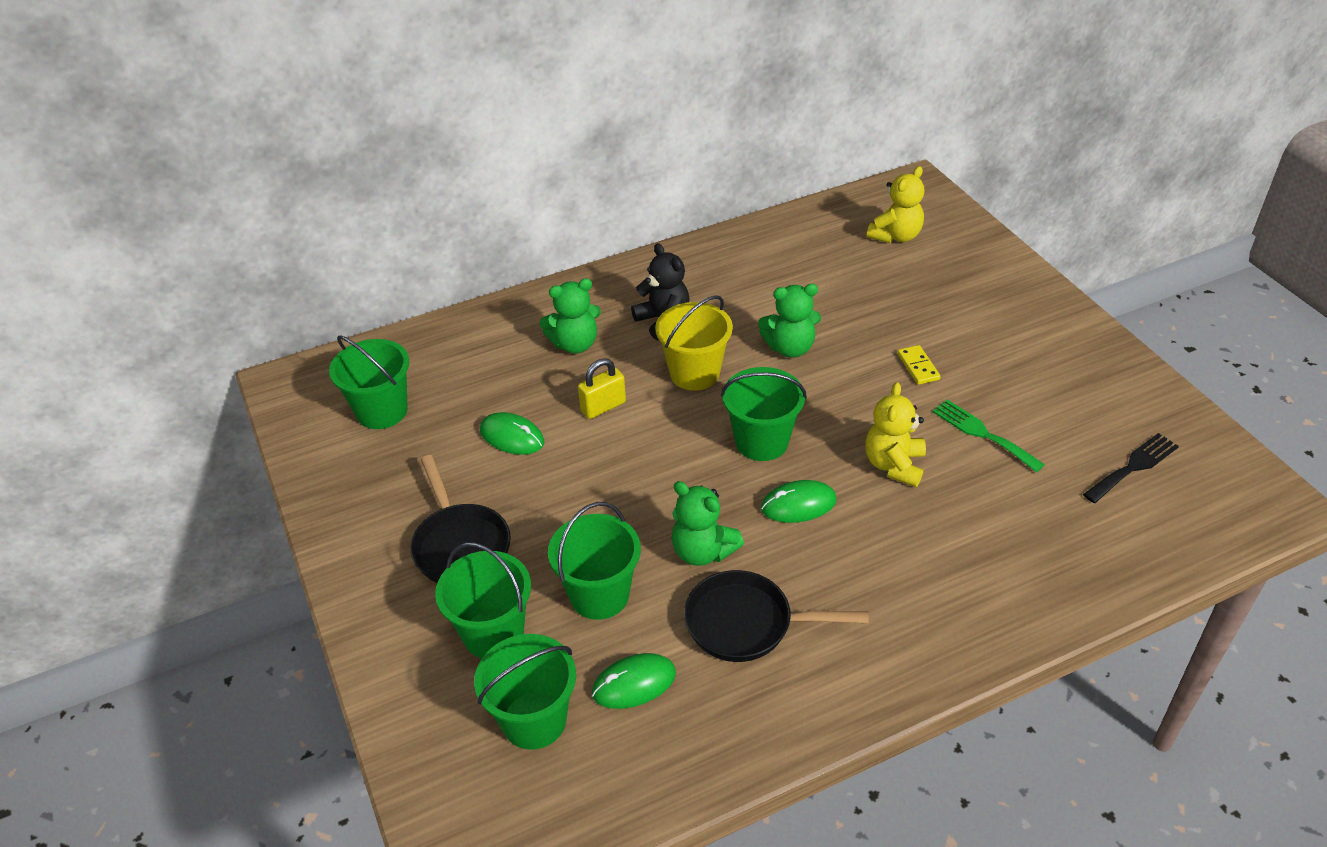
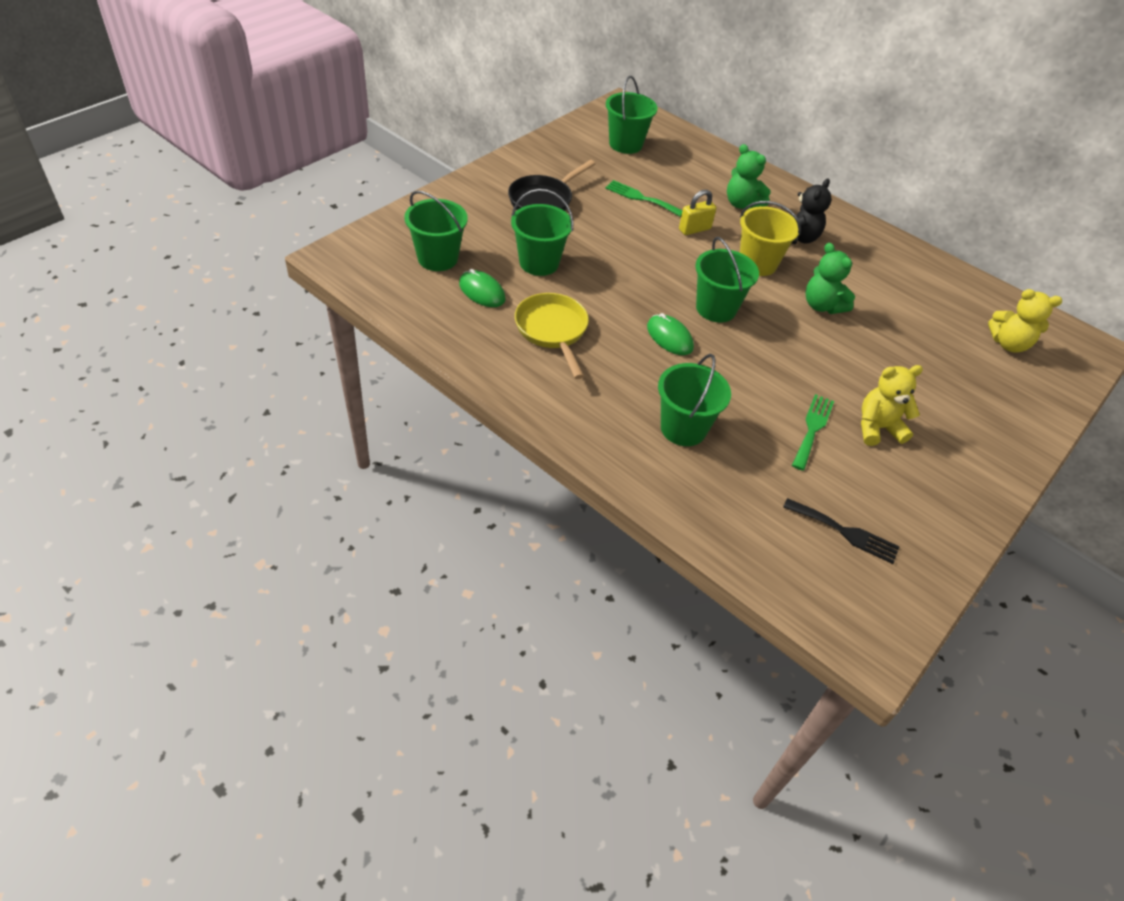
camera: 60 degrees right, 5 degrees up
(493, 633) = (488, 228): green bucket -> green bucket (683, 428)
(512, 436) = (641, 198): green mouse -> green fork
(603, 406) = (694, 229): yellow padlock -> yellow padlock turned 60 degrees counterclockwise
(702, 551) = (600, 299): green teddy bear -> none
(747, 624) = (552, 331): black pan -> yellow pan
(894, 465) = (742, 381): yellow teddy bear -> yellow teddy bear (877, 428)
(918, 367) = (859, 380): yellow domino -> none

